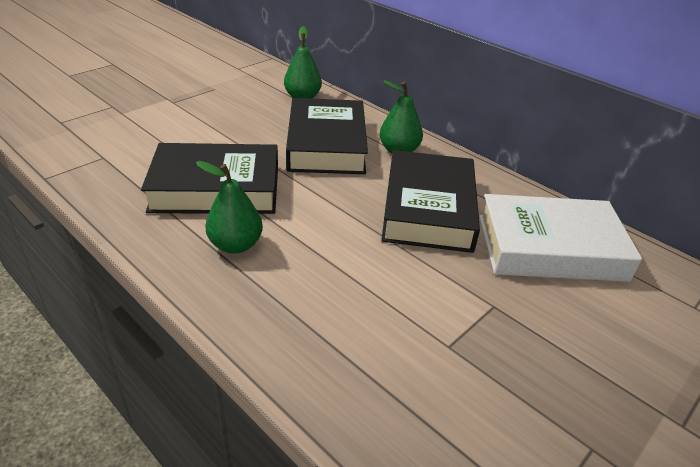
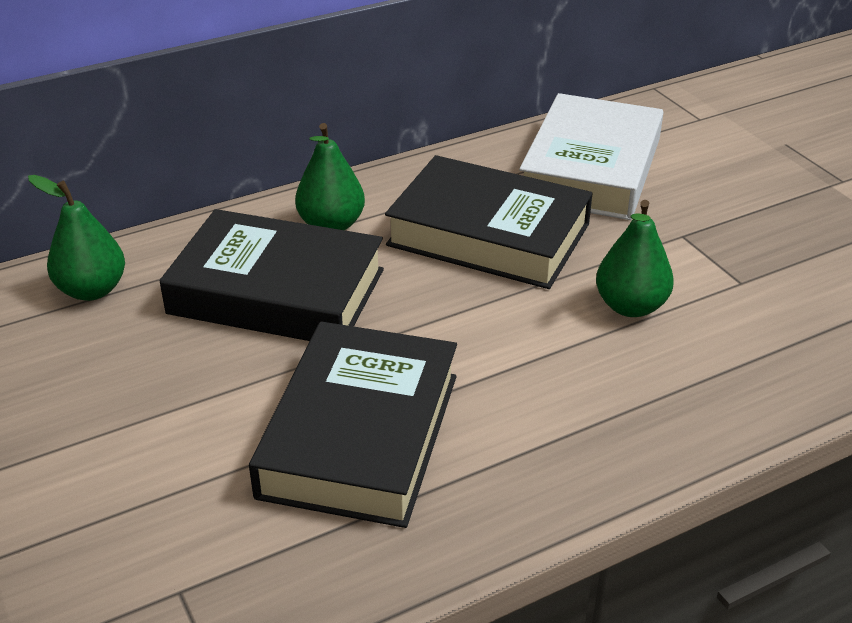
camera: 70 degrees left, 0 degrees up
(235, 245) = (523, 427): green pear -> green pear (630, 306)

